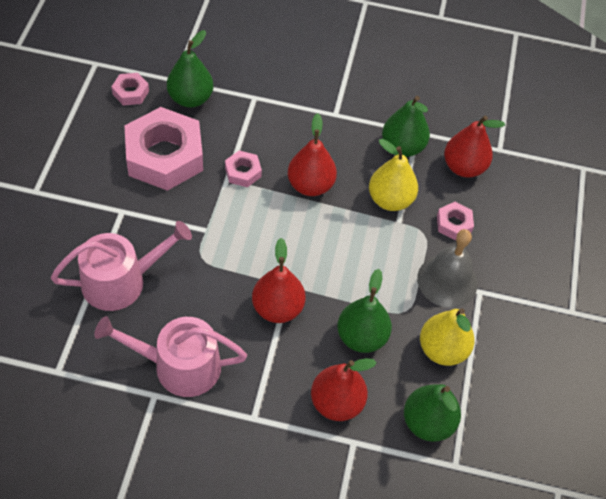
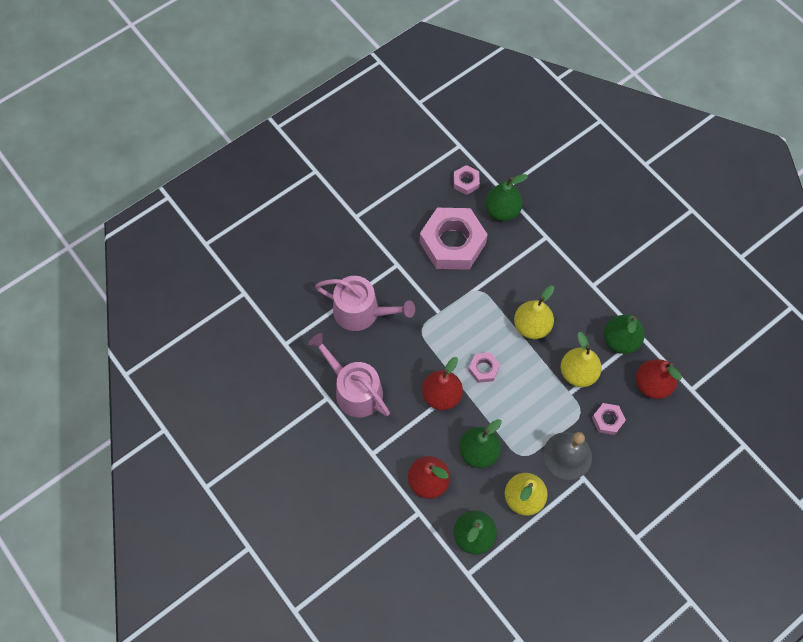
camera: 45 degrees right, 10 degrees up
(243, 172) = (494, 287): pink nut -> pink nut (483, 369)
(310, 185) = (531, 326): red pear -> yellow pear

